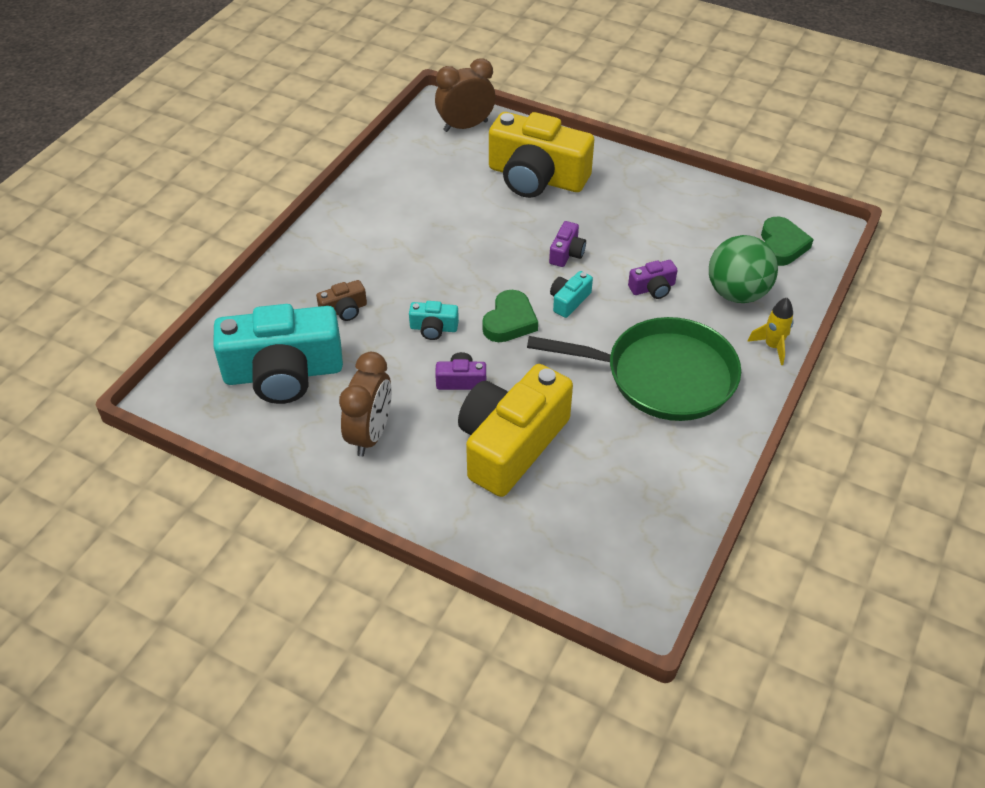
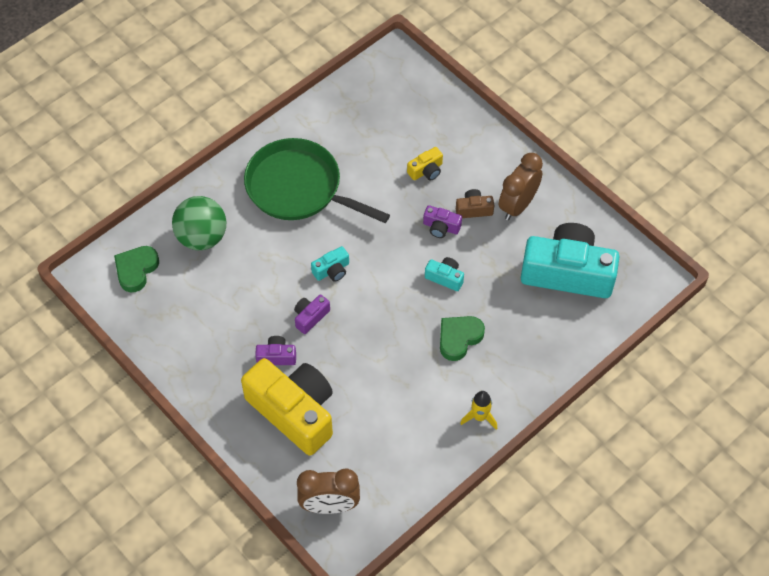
camera: 160 degrees left, 10 degrees up
(344, 310) = (508, 316): brown camera -> brown camera (473, 209)
(509, 321) = (385, 266): green heart -> green heart (459, 338)
(511, 444) = (426, 171): yellow camera -> yellow camera, size x0.42
(653, 288) = (262, 262): purple camera -> purple camera (276, 356)
(772, 346) = (208, 187): yellow rocket -> yellow rocket (479, 417)

